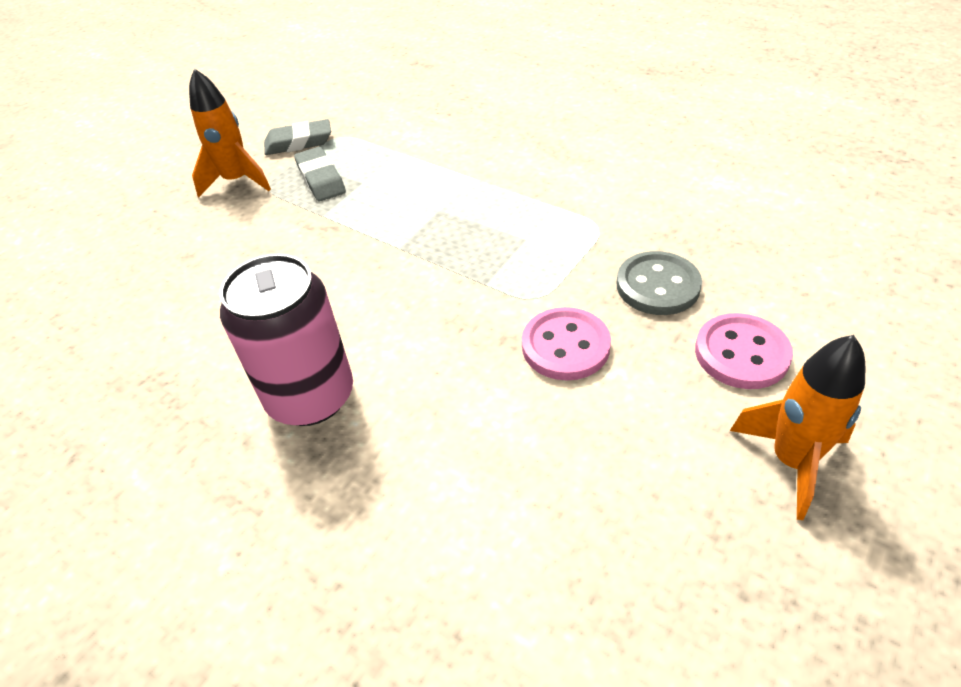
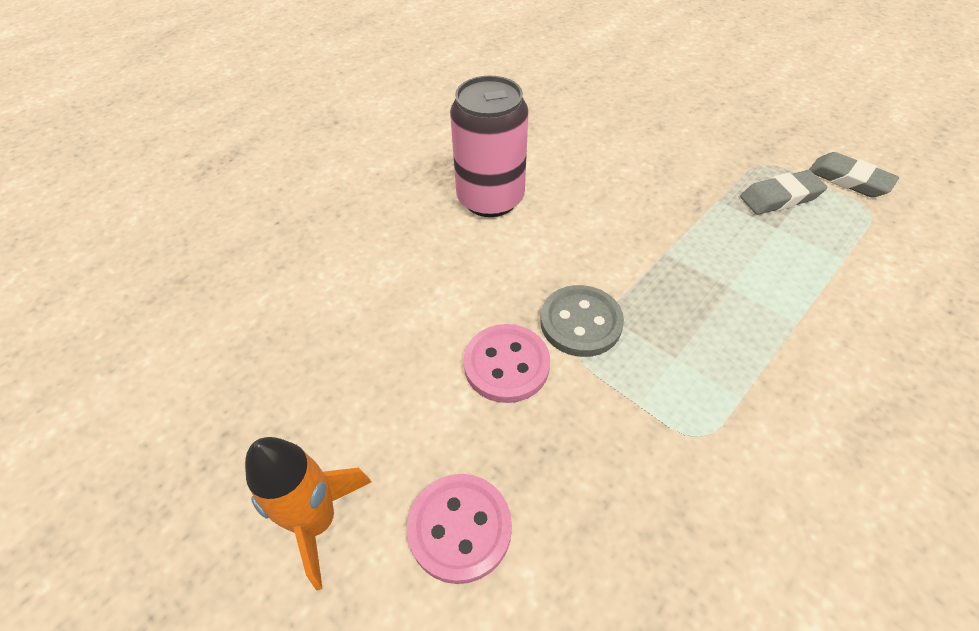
camera: 95 degrees right, 5 degrees up
(237, 181) = (771, 143): orange rocket -> none
(299, 142) = (849, 180): grey eraser -> grey eraser turned 45 degrees counterclockwise
(657, 286) = (582, 473): grey button -> grey button (580, 322)

